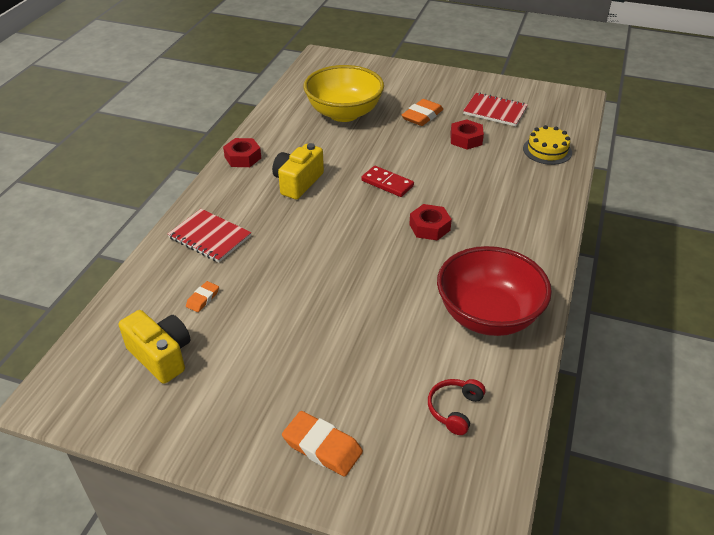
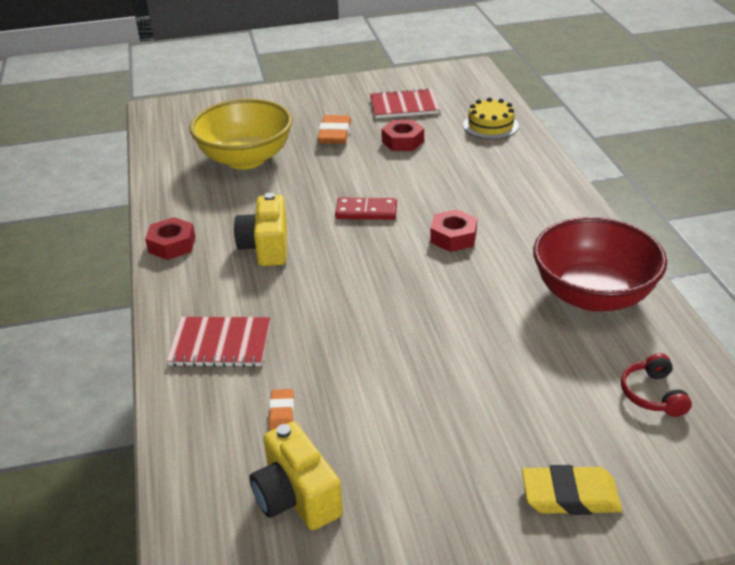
camera: 30 degrees left, 5 degrees down
(161, 356) = (296, 497): yellow camera -> yellow camera turned 135 degrees counterclockwise
(322, 447) = (570, 496): orange eraser -> yellow eraser

